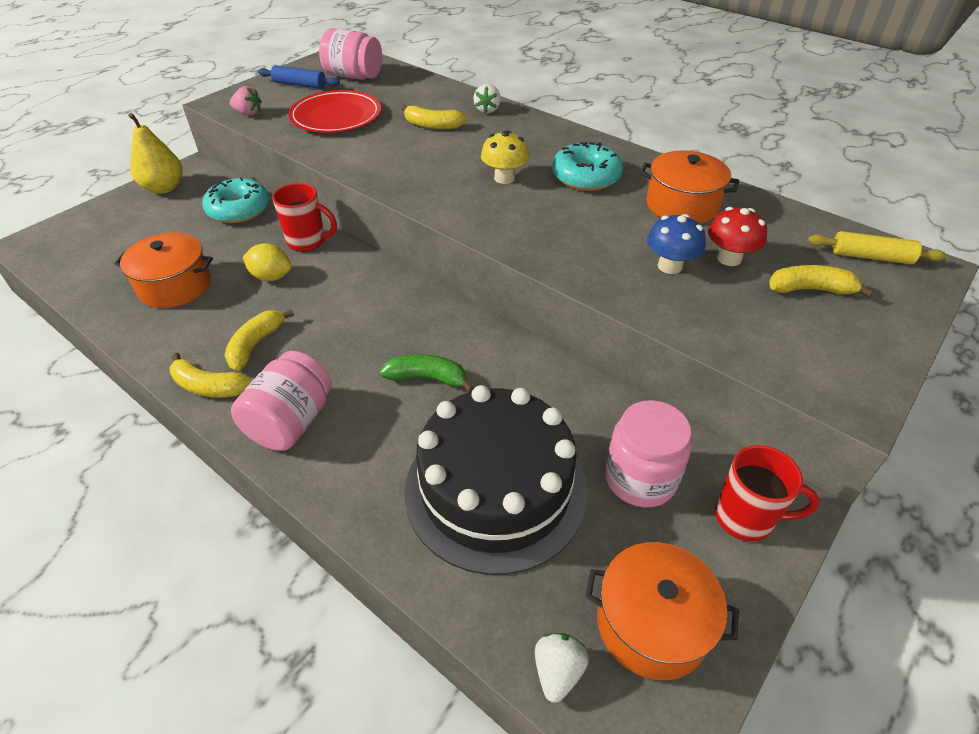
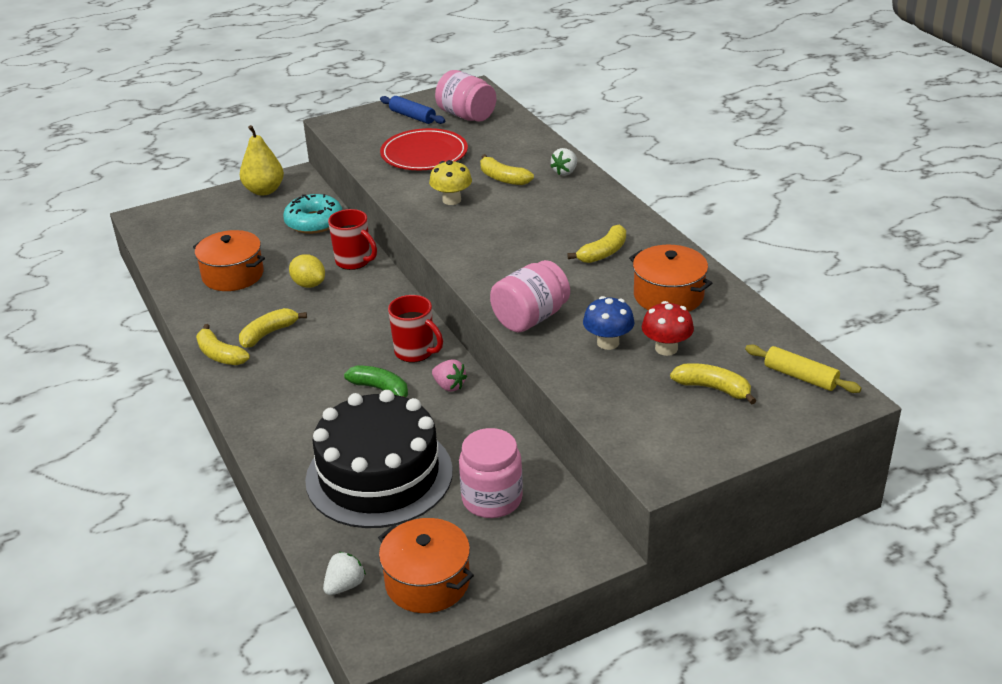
camera: 25 degrees right, 10 degrees down
(248, 113) = (352, 138): pink strawberry -> pink strawberry (449, 386)
(291, 422) = (263, 393): pink jar -> pink jar (530, 318)
(504, 178) = (529, 239): yellow mushroom -> yellow mushroom (451, 200)
(586, 176) = (603, 253): turquoise donut -> yellow banana
(746, 518) = (551, 546): red mug -> red mug (415, 352)

